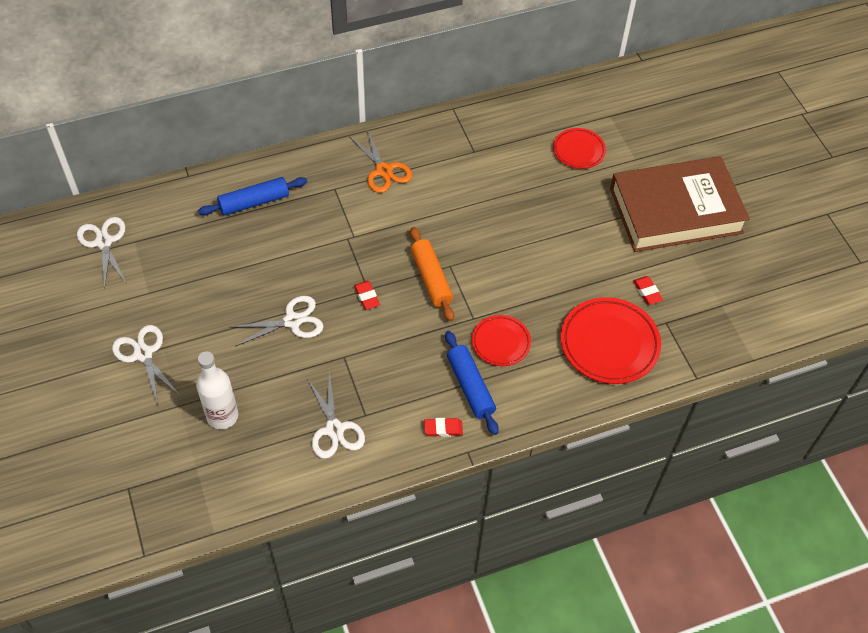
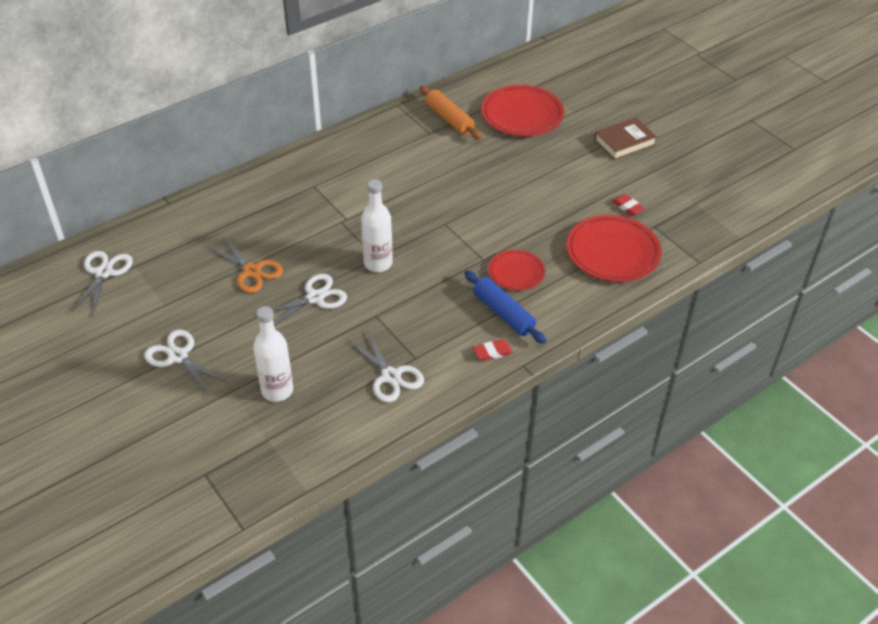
camera: 15 degrees left, 10 degrees down
(104, 242) = (104, 272): white scissors -> white scissors turned 45 degrees clockwise
(254, 202) = (241, 211): blue rolling pin -> none
(367, 297) = (378, 263): red eraser -> white bottle
(384, 171) = (353, 163): orange scissors -> orange scissors (252, 271)
(431, 279) = (432, 237): orange rolling pin -> orange rolling pin (449, 119)
(579, 151) = (522, 115): red plate -> red plate, size x1.69
(675, 210) = (624, 142): brown book -> brown book, size x0.48

